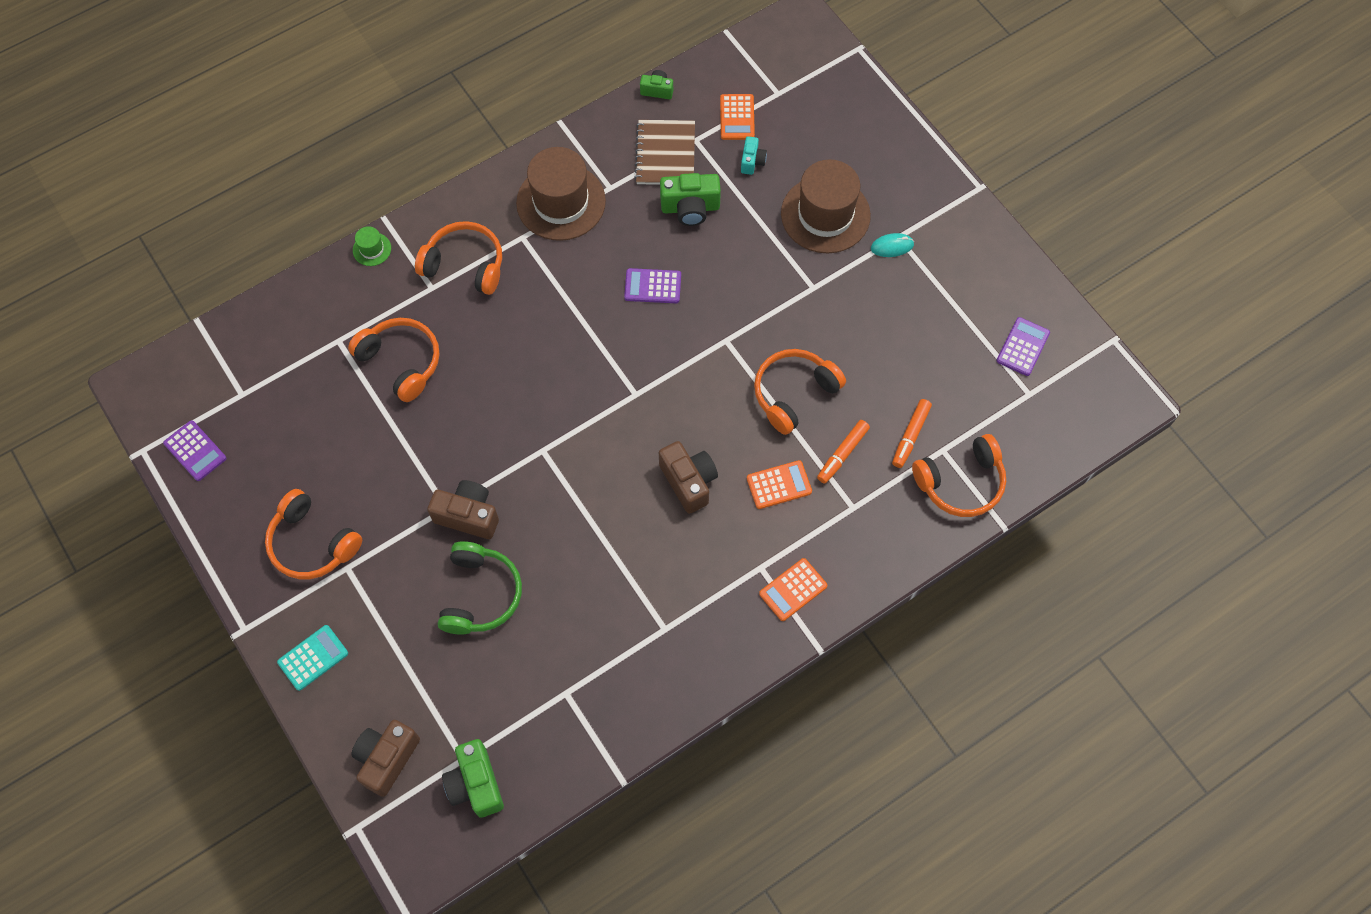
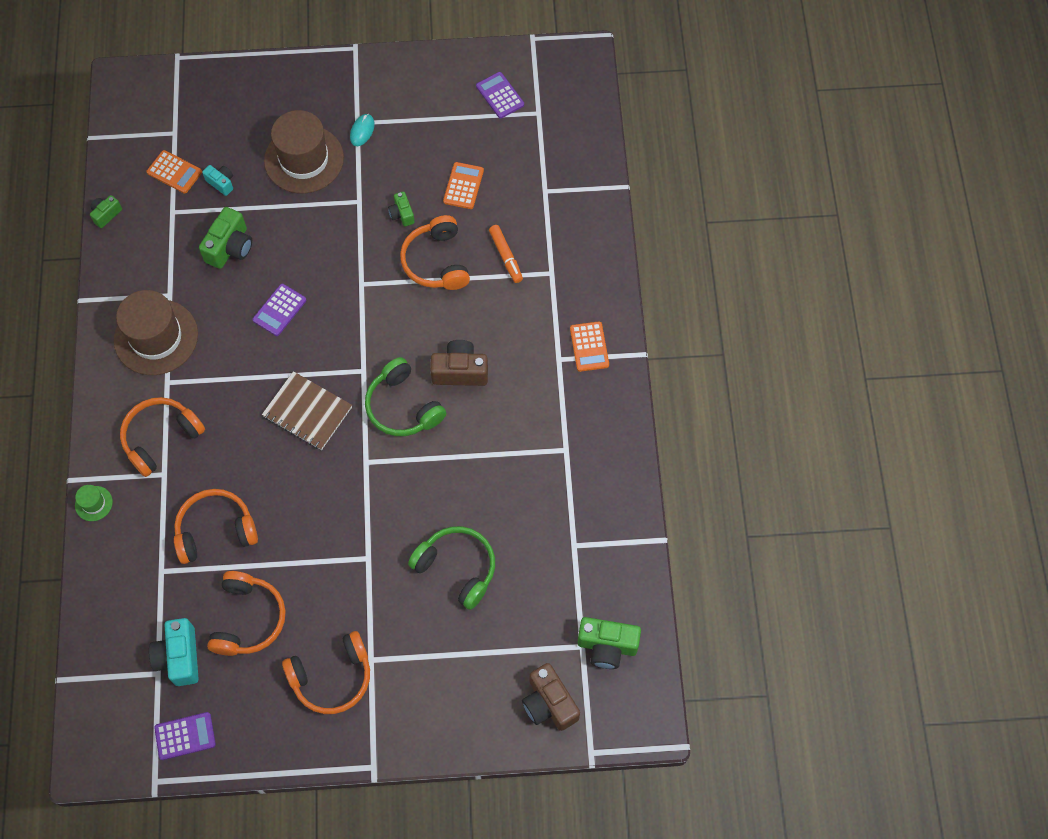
camera: 60 degrees left, 0 degrees up
(265, 403) = (179, 657): none -> turquoise camera
(313, 658) = (432, 722): turquoise calculator -> none
(468, 515) = (385, 545): brown camera -> none
(619, 451) = (403, 406): none -> green headphones
(665, 154) = (169, 239): brown notebook -> brown notebook (307, 412)
(779, 485) = (502, 312): orange calculator -> orange calculator (463, 186)
(825, 333) = (402, 214): none -> green camera
(910, 436) = (521, 205): orange marker -> none
(961, 482) = (577, 193): orange headphones -> orange headphones (248, 619)

